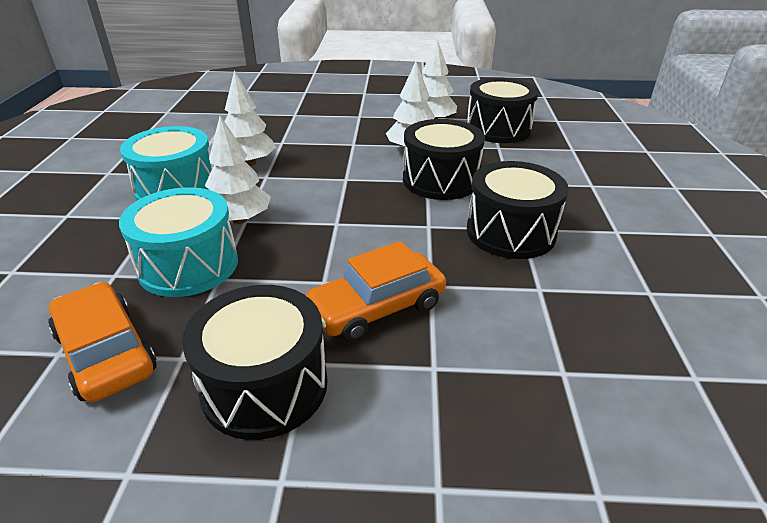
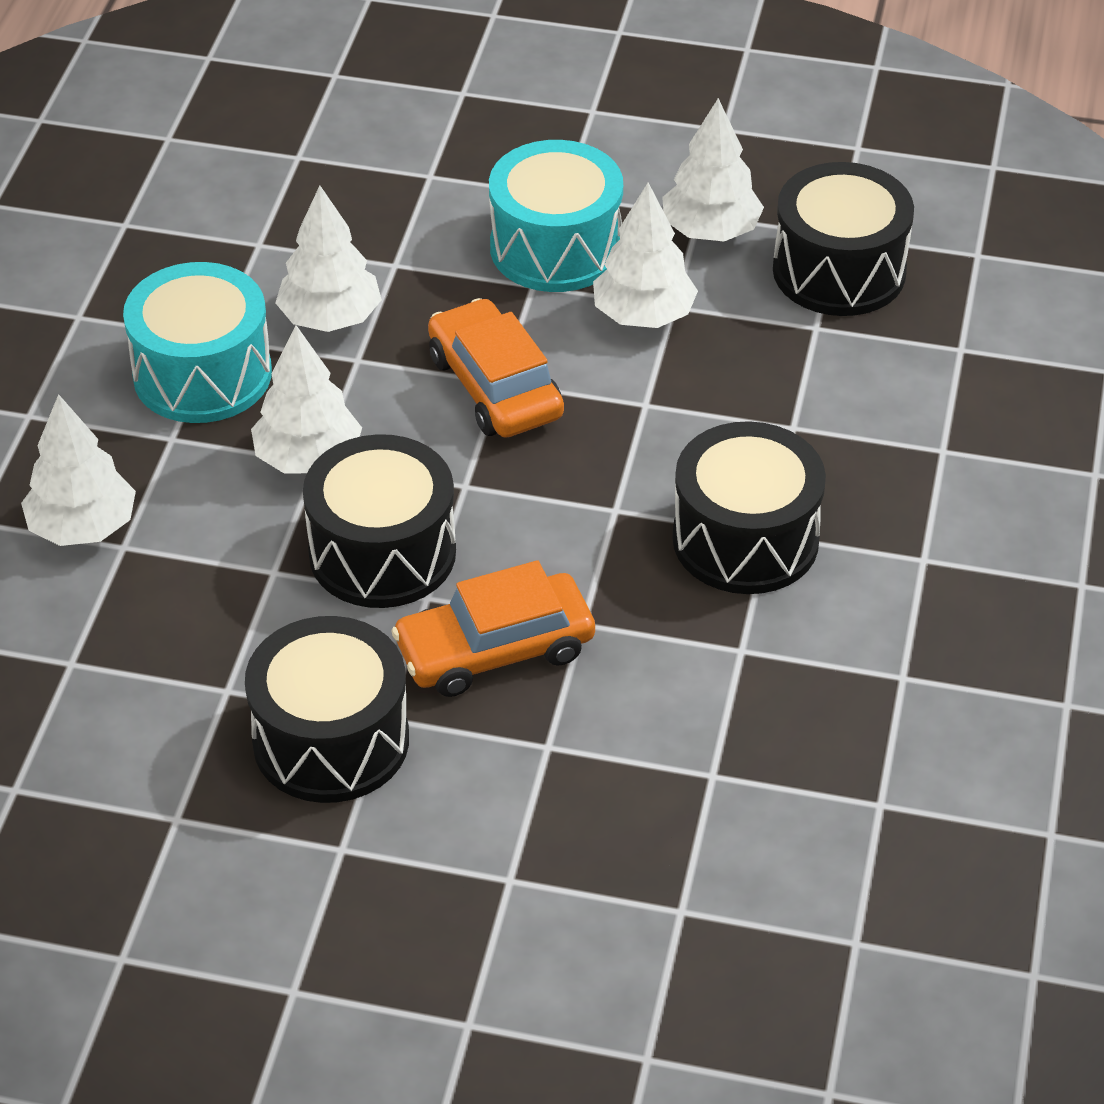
camera: 10 degrees right, 10 degrees up
(88, 267) = (83, 527): none -> white tree
(106, 352) = (131, 670): orange car -> orange car (495, 386)
(188, 265) = (230, 542): turquoise drum -> turquoise drum (555, 248)
(440, 180) = (670, 405): black drum -> black drum (382, 553)

